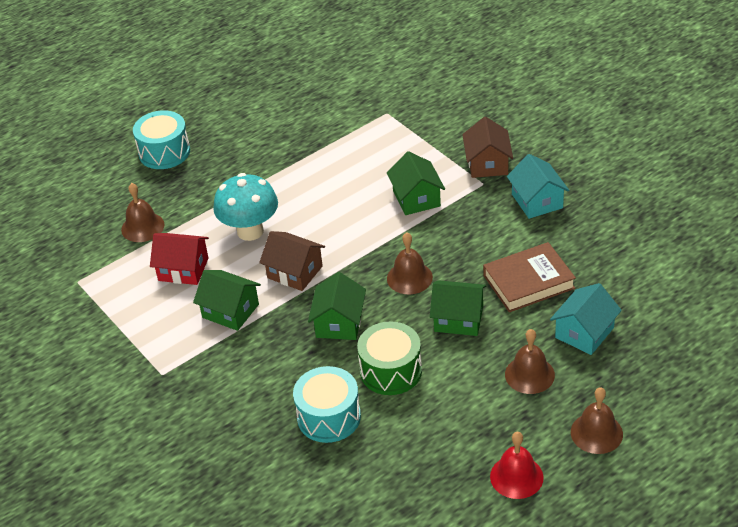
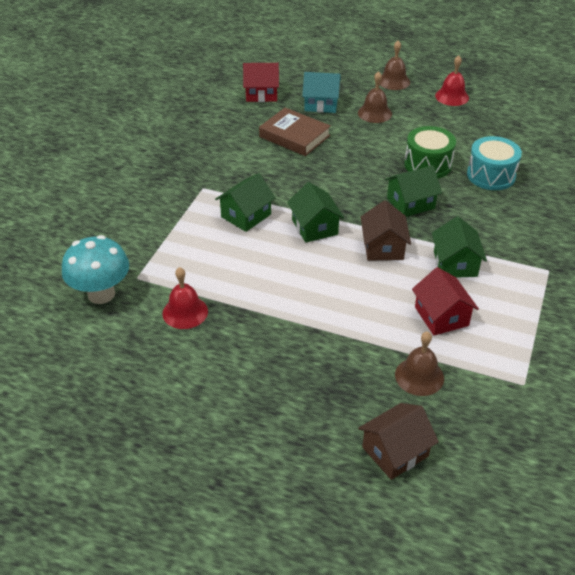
camera: 125 degrees left, 0 degrees up
(164, 152) = (303, 424): turquoise drum -> none
(250, 231) = (361, 296): turquoise mushroom -> turquoise mushroom (101, 294)
(324, 128) = (185, 312): none -> red bell
(409, 277) = (336, 187): brown bell -> none
(458, 319) = (355, 153): green house -> green house (314, 227)
(487, 164) = (176, 193): brown house -> brown house (395, 451)
(537, 201) = (206, 157): turquoise house -> none
(644, 287) = (261, 94): none -> red house

